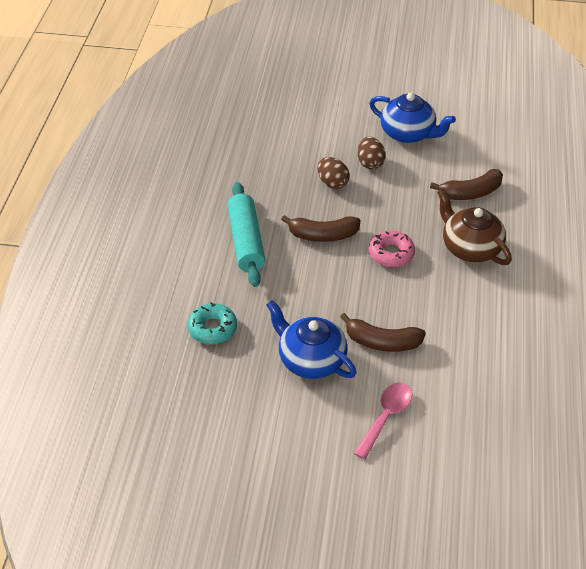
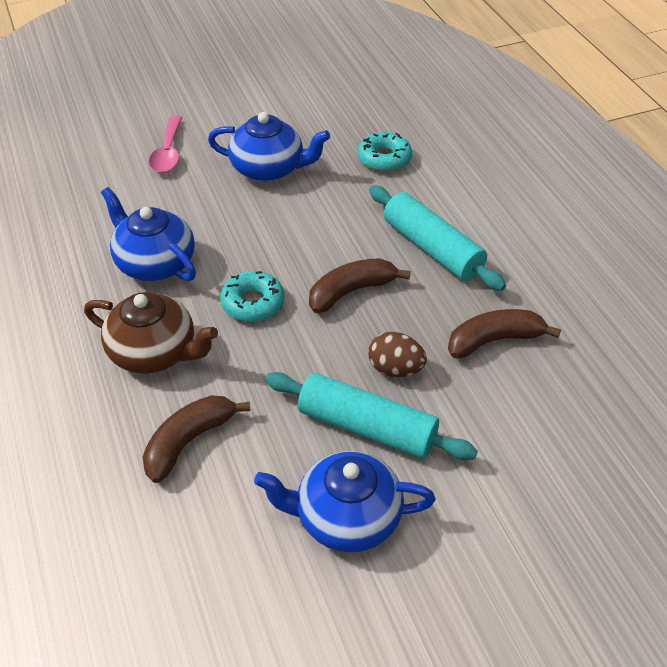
camera: 150 degrees right, 0 degrees up
(370, 163) = (367, 427): brown egg -> turquoise rolling pin
(382, 342) = (207, 208): brown banana -> brown banana (494, 340)
(391, 253) = (253, 303): pink donut -> turquoise donut
(444, 310) = (154, 263): none -> blue teapot

